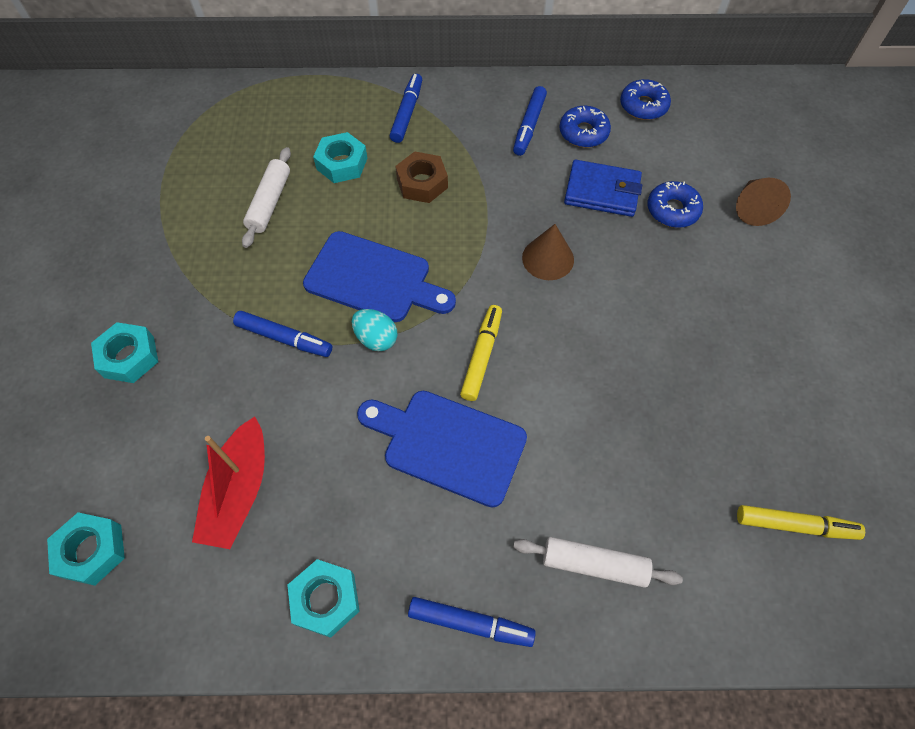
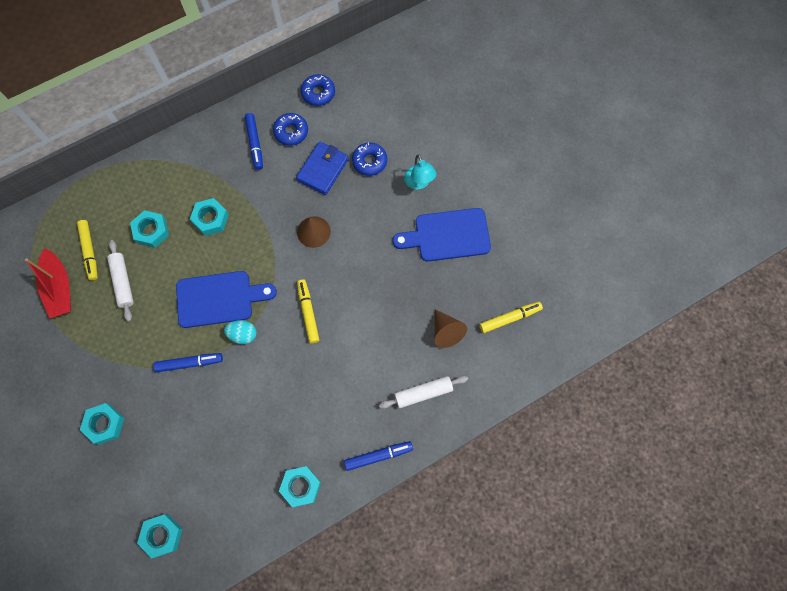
camera: 30 degrees left, 10 degrees up
(239, 491) = (220, 460): red boat -> red boat (59, 288)
(256, 152) = (89, 251): none -> yellow marker
(407, 113) = (171, 172): blue marker -> none
(422, 183) = (210, 219): brown nut -> turquoise nut
(448, 445) = (317, 373): blue cutting board -> blue cutting board (447, 235)
(602, 191) = (323, 169): blue wallet -> blue wallet turned 45 degrees counterclockwise
(732, 266) = (419, 183): none -> turquoise lamp
(752, 208) = (414, 137): brown cone -> brown cone (446, 332)

